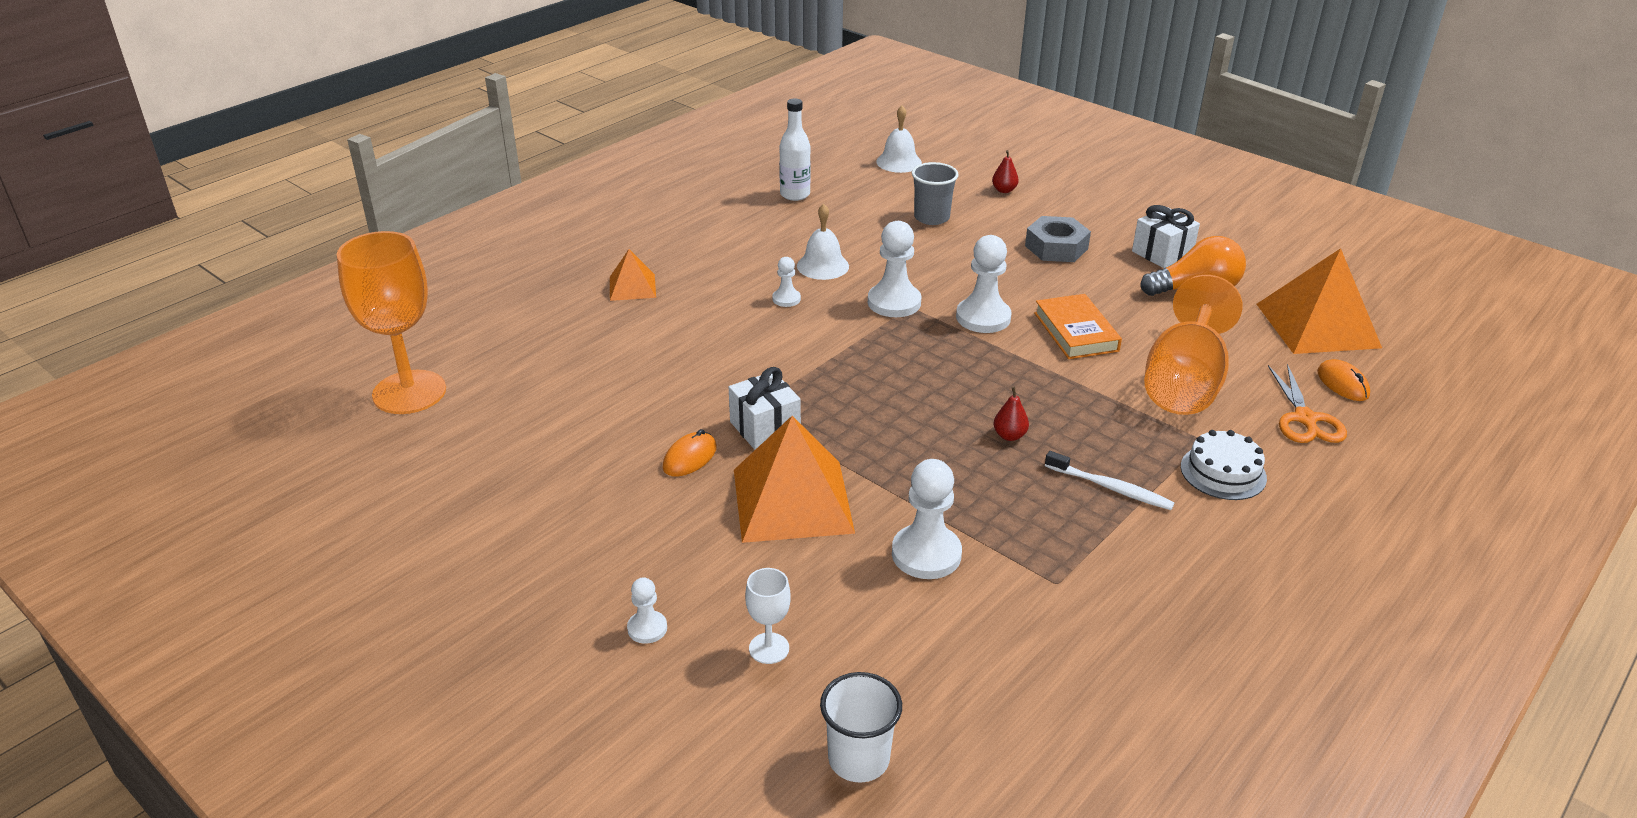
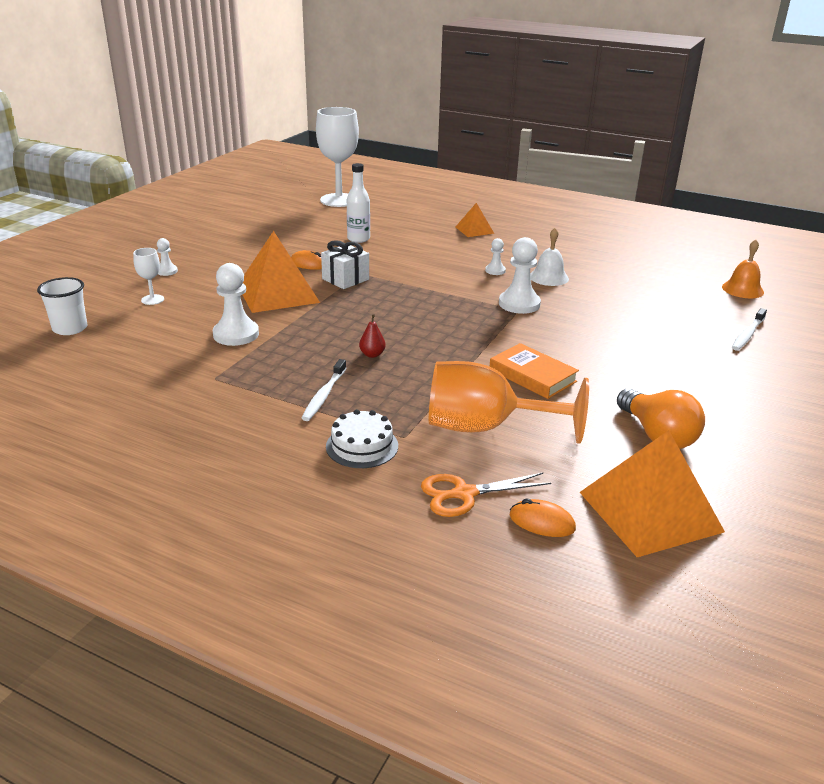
camera: 75 degrees right, 5 degrees down
(409, 392) = (339, 200): orange goblet -> white goblet
(795, 195) = (641, 259): white bottle -> white bottle (358, 239)
(899, 162) = (742, 289): white bell -> orange bell
(931, 217) = (662, 308): grey cup -> none
(983, 317) = (524, 337): white pawn -> none
(1004, 190) = (747, 334): red pear -> white toothbrush
(1056, 247) = (668, 362): grey nut -> none
(1076, 332) = (532, 375): orange book -> orange book turned 75 degrees clockwise
(1162, 253) = (713, 416): white gift -> none
(1342, 384) = (542, 522): orange mouse -> orange mouse turned 60 degrees clockwise

